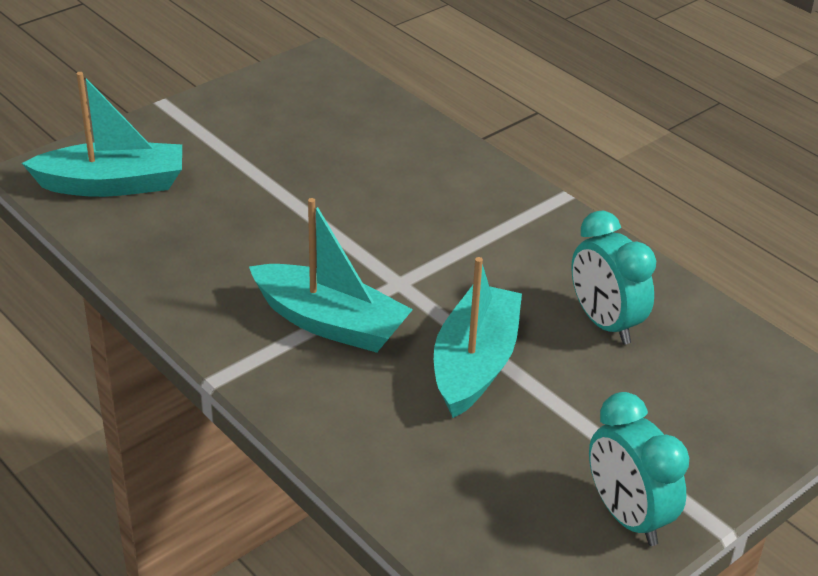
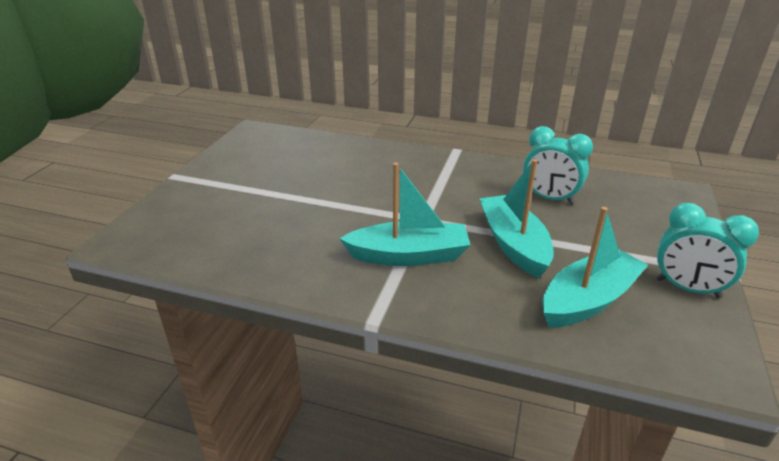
camera: 30 degrees left, 5 degrees down
(113, 184) = (182, 230): turquoise boat -> turquoise boat (588, 300)

